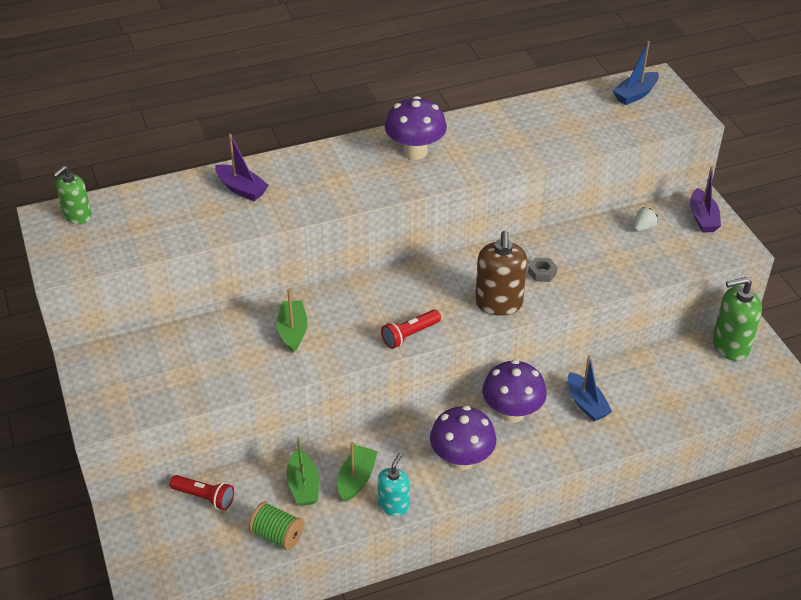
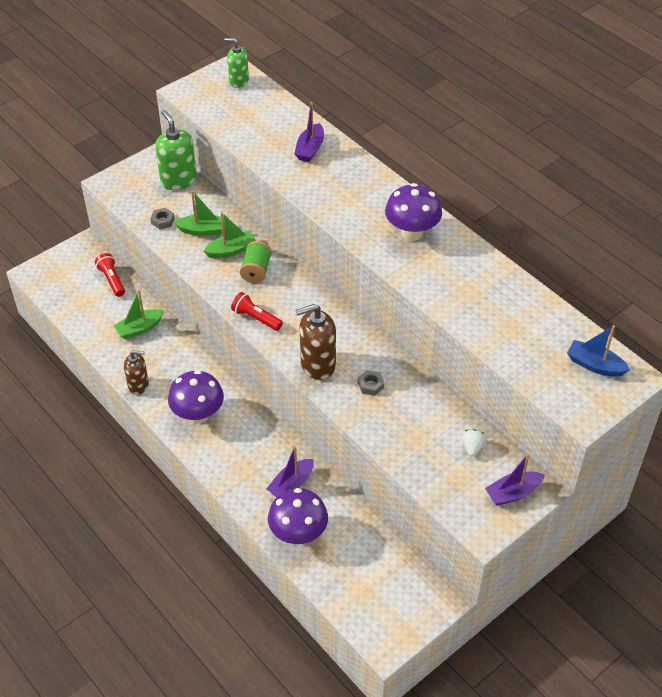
camera: 70 degrees right, 5 degrees up
(205, 497) = (112, 280): red flashlight -> red flashlight turned 150 degrees clockwise
(206, 381) = (163, 221): none -> grey nut
(277, 535) = (91, 328): green spool -> green spool (256, 271)
(356, 479) = (156, 356): green boat -> green boat (203, 230)
(394, 505) = (138, 385): turquoise soap dispenser -> brown soap dispenser
(512, 412) = (260, 435): purple mushroom -> purple mushroom (298, 534)
(586, 404) = (291, 485): blue boat -> purple boat
(643, 228) = (472, 447): white strawberry -> white strawberry turned 105 degrees counterclockwise
(730, 346) = (414, 585): green soap dispenser -> green soap dispenser (178, 180)

